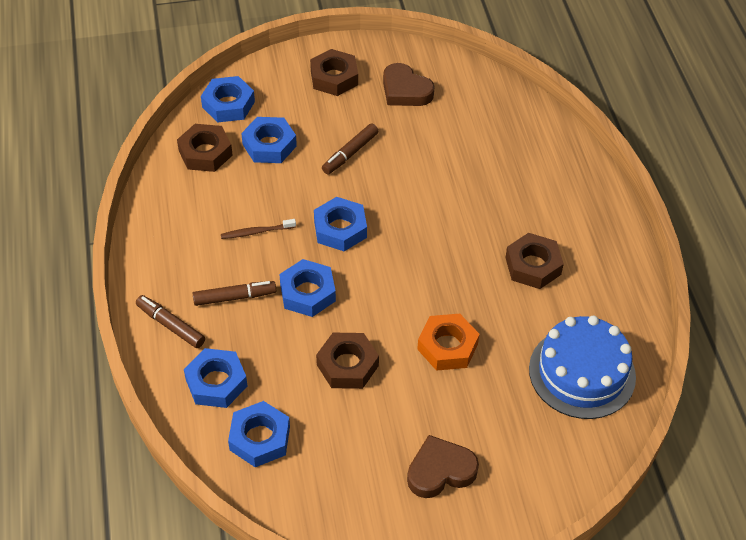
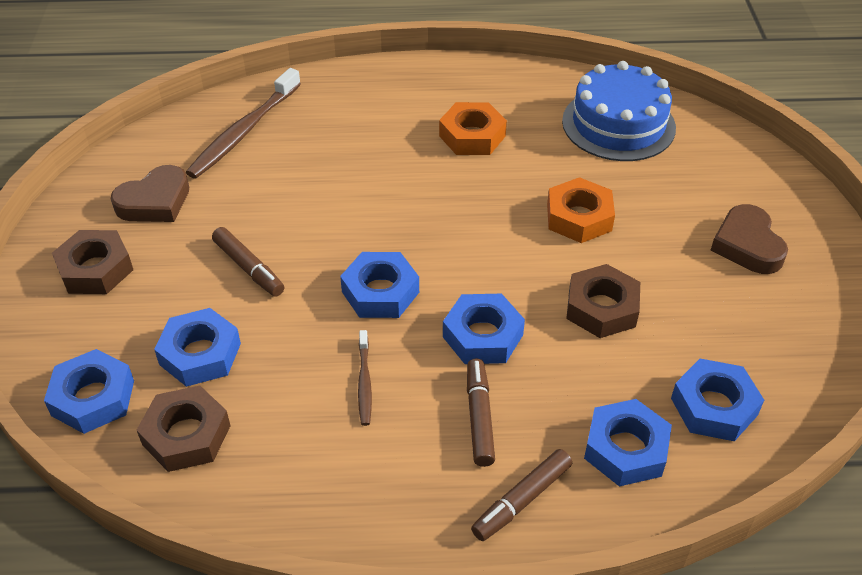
camera: 80 degrees left, 5 degrees down
(496, 121) = (244, 132): none -> brown toothbrush
(533, 266) = (472, 136): brown nut -> orange nut

